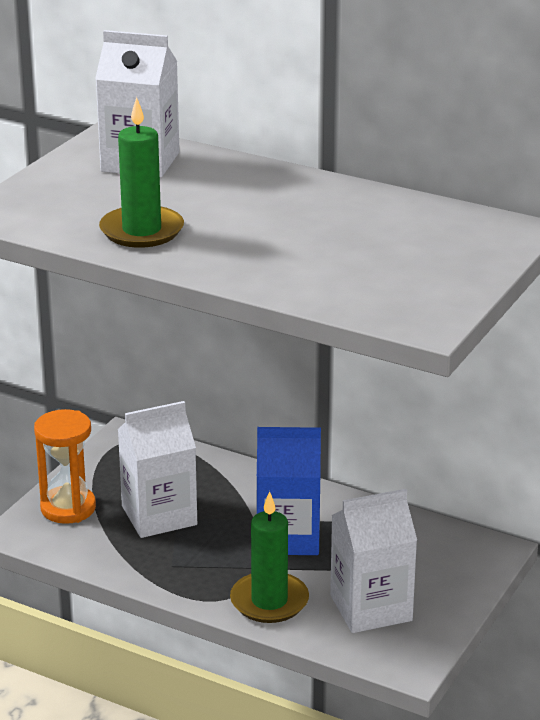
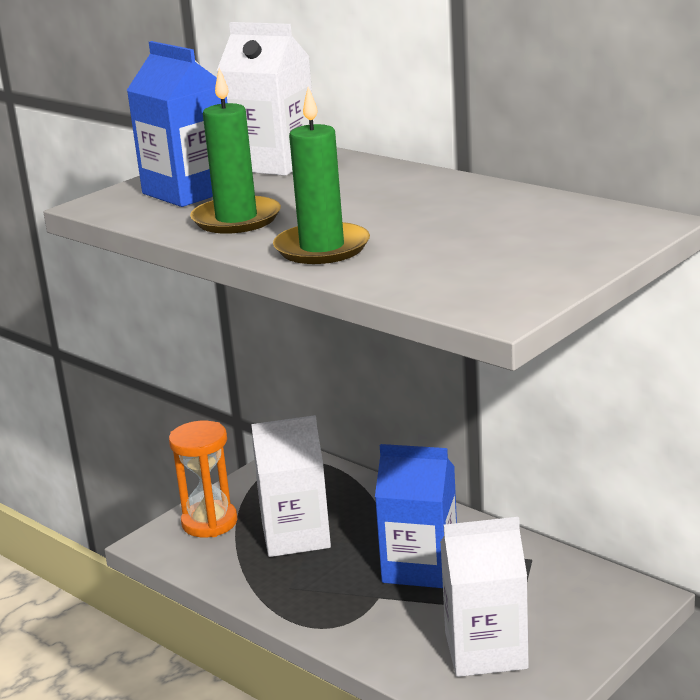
camera: 15 degrees right, 5 degrees down
(75, 197) = (189, 191): none -> blue carton
(269, 601) = (378, 633): green candle -> green candle (322, 248)

